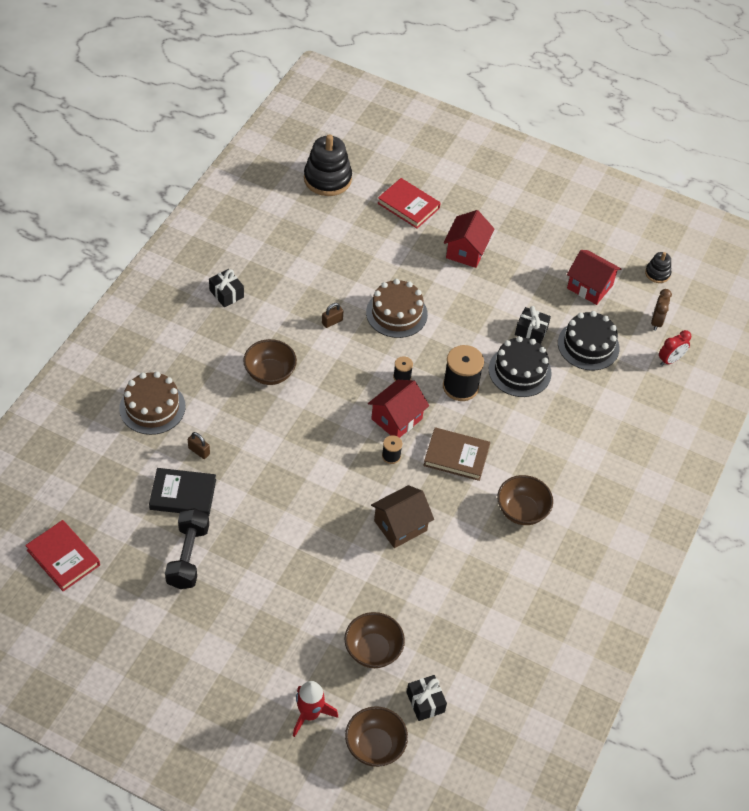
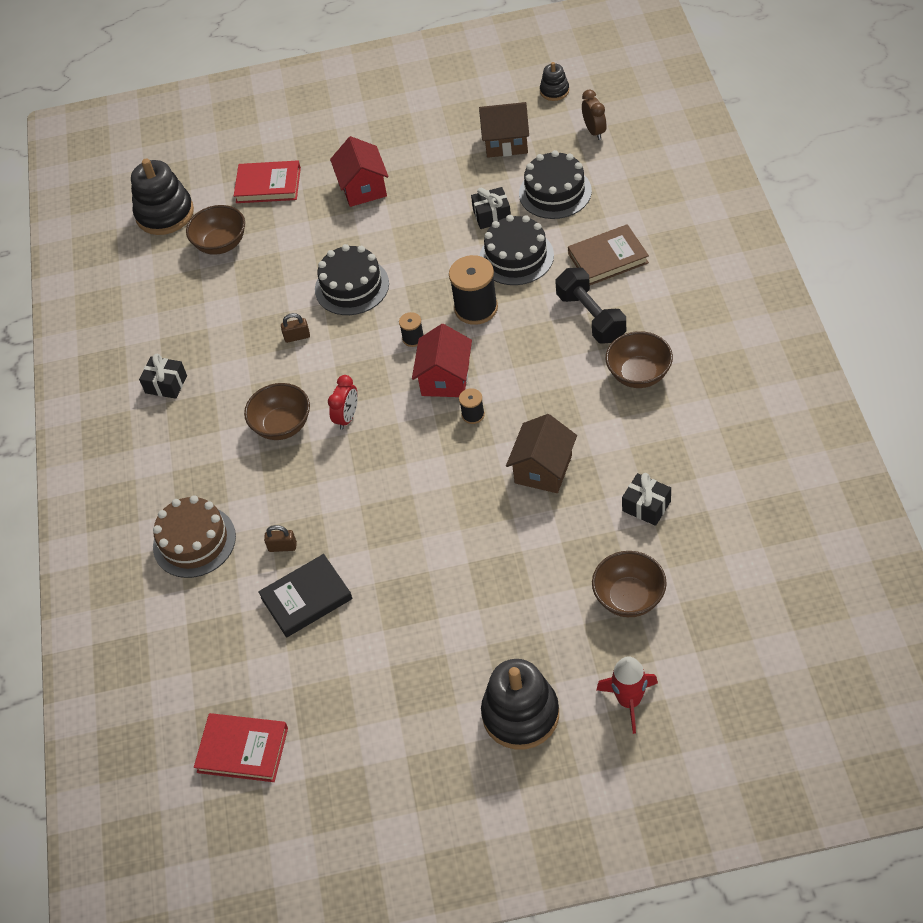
camera: 25 degrees left, 0 degrees up
(188, 556) = (369, 651): black dumbbell -> black dumbbell (591, 317)
(238, 668) = (520, 714): none -> black stacking toy
(332, 322) = (297, 337): brown padlock -> brown padlock turned 60 degrees clockwise
(375, 746) = (716, 680): brown bowl -> brown bowl (221, 244)
(396, 313) = (352, 286): brown cake -> black cake
(425, 702) = (722, 605): black gift -> black gift (646, 506)
(456, 456) = (533, 371): brown book -> brown book (608, 258)
(589, 287) = (506, 142): red house -> brown house
(670, 360) = (638, 155): red clock -> red clock (347, 417)

